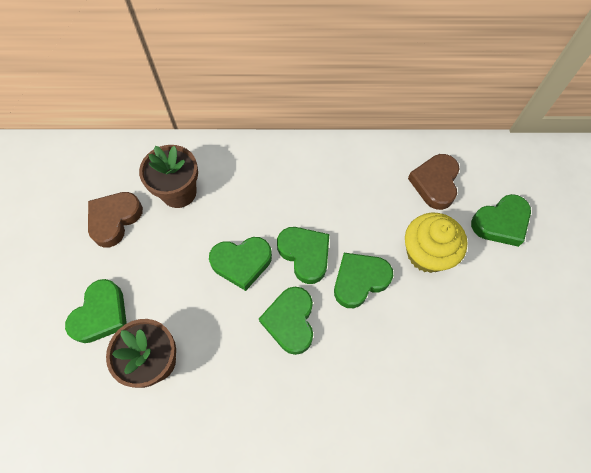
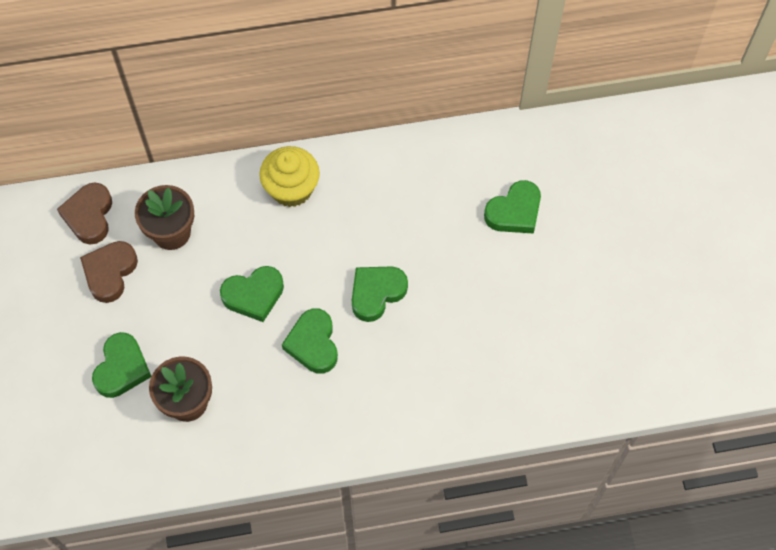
camera: 10 degrees left, 0 degrees up
(305, 255) = (317, 276): green heart -> none
(427, 253) = (441, 255): yellow cupcake -> yellow cupcake (291, 188)
(435, 183) = (443, 180): brown heart -> brown heart (89, 216)

